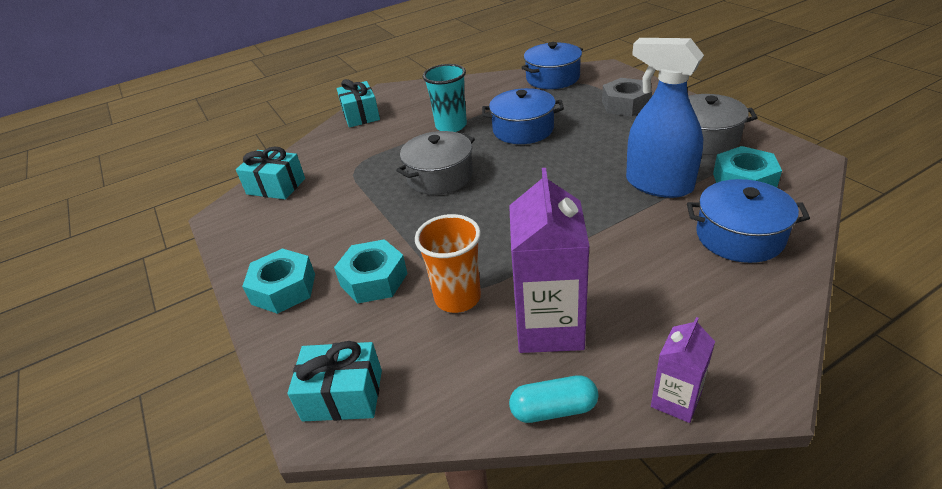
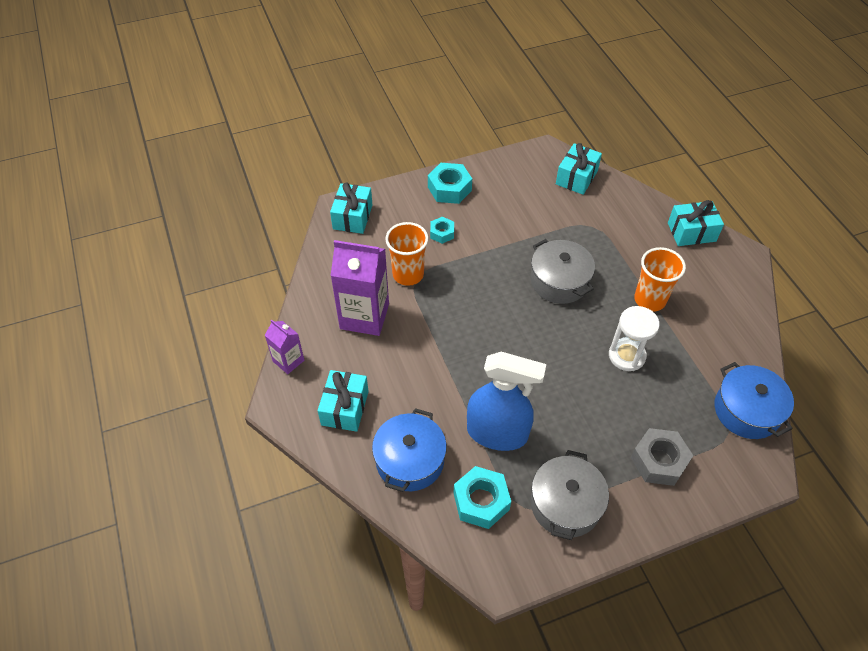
camera: 95 degrees right, 15 degrees up
(374, 279) = (442, 233): turquoise nut -> turquoise nut, size x0.59
(451, 126) = (649, 300): turquoise cup -> orange cup
(523, 129) = (626, 356): blue pot -> white hourglass
(553, 409) = (306, 304): turquoise capsule -> none
(658, 184) = (497, 433): blue spray bottle -> blue spray bottle turned 60 degrees clockwise
(712, 309) = (345, 408): none -> turquoise gift

